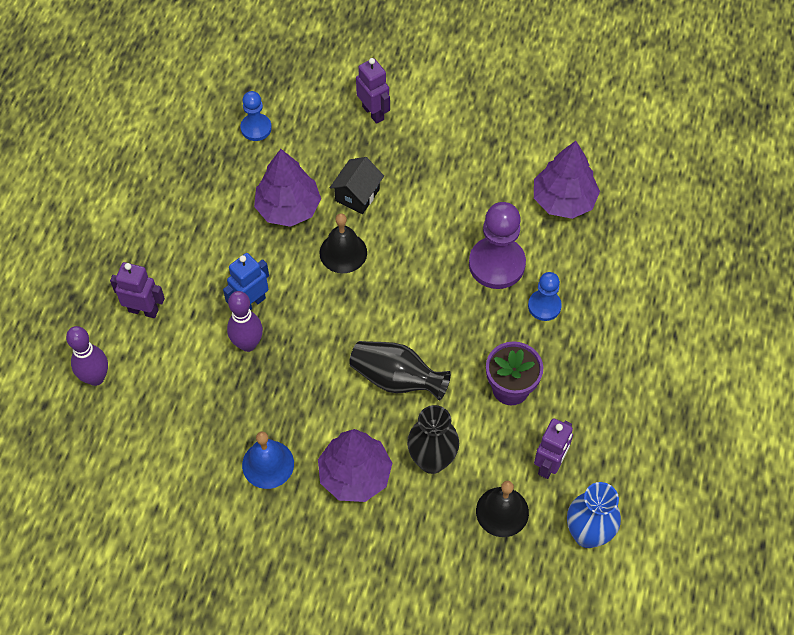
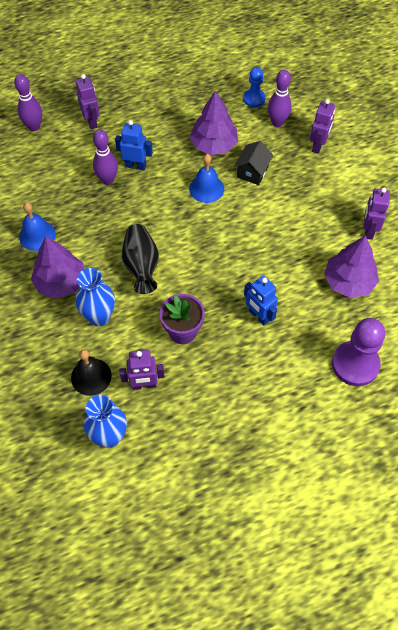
camera: 55 degrees right, 0 degrees up
(309, 128) = (277, 122): none -> purple bowling pin
(343, 252) = (206, 188): black bell -> blue bell
(357, 195) = (252, 172): black house -> black house turned 60 degrees counterclockwise
(432, 460) = (99, 317): black vase -> blue vase
(496, 264) = (267, 272): purple pawn -> purple pawn (355, 364)
(516, 142) = (368, 230): none -> purple robot
(544, 306) = (258, 316): blue pawn -> blue robot

